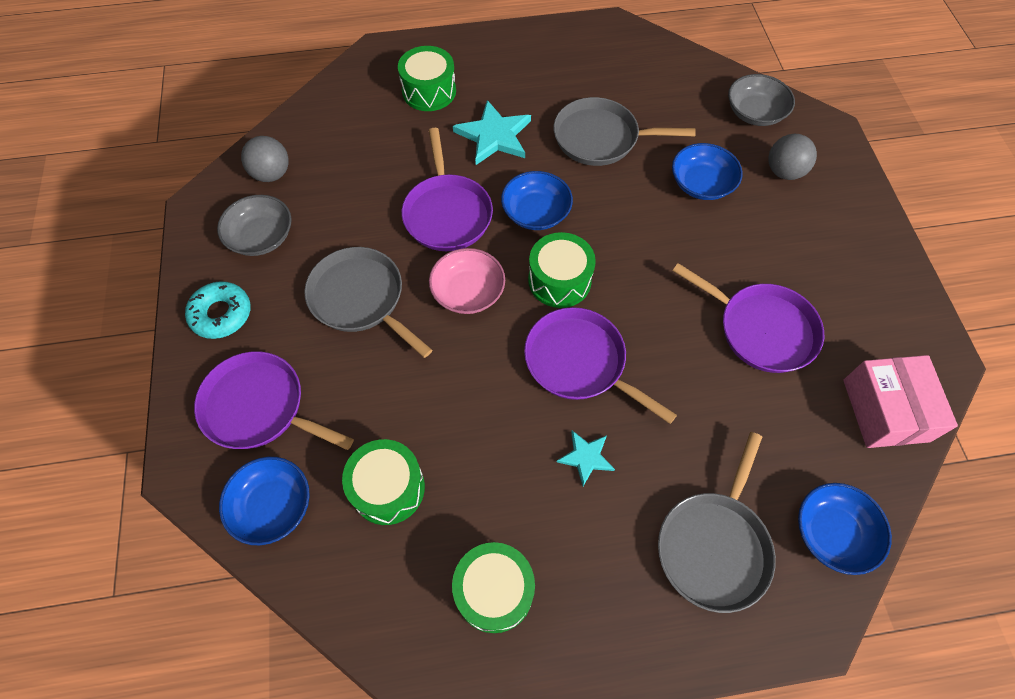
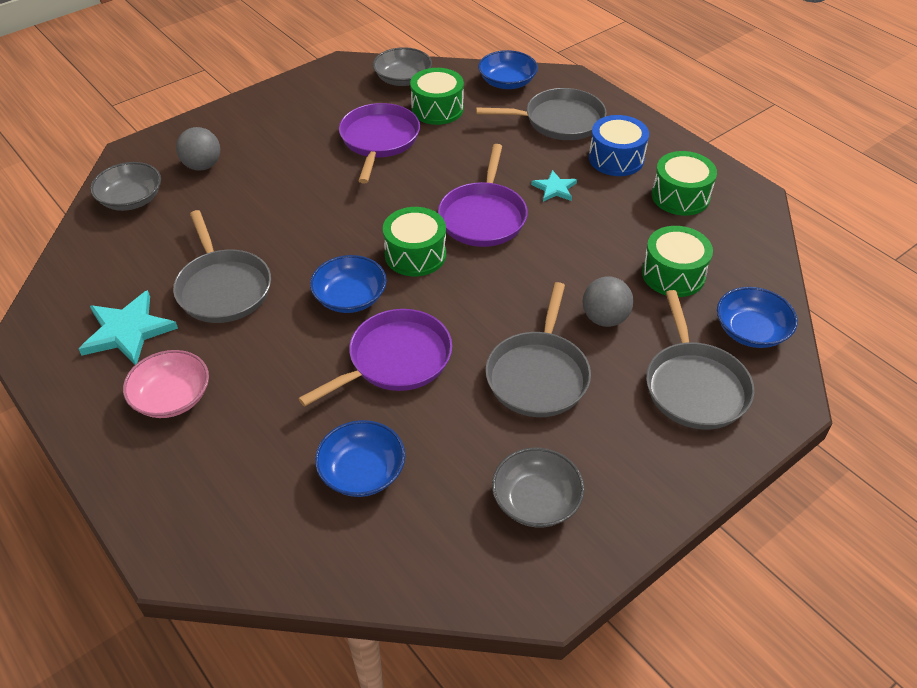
camera: 120 degrees left, 15 degrees down
(221, 314) = (644, 474): turquoise donut -> none
(259, 407) = (695, 386): purple pan -> grey pan
(272, 174) = (448, 548): grey ball -> grey ball (604, 318)
(429, 91) = (223, 462): green drum -> green drum (437, 109)
(468, 292) = (472, 305): pink bowl -> pink bowl (172, 397)
(494, 136) = (266, 369): turquoise star -> turquoise star (127, 331)
(603, 564) = (616, 158): none -> blue drum
(701, 183) = (246, 207): blue bowl -> blue bowl (362, 471)
(885, 410) = (403, 79): pink box -> grey bowl

